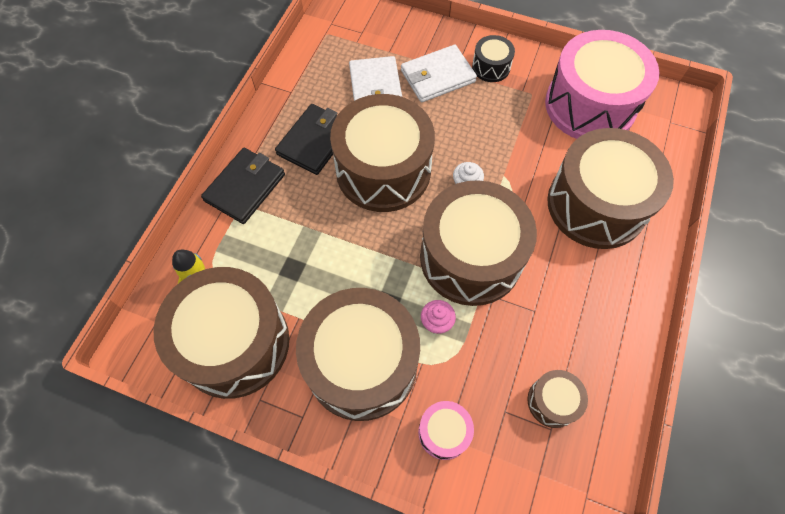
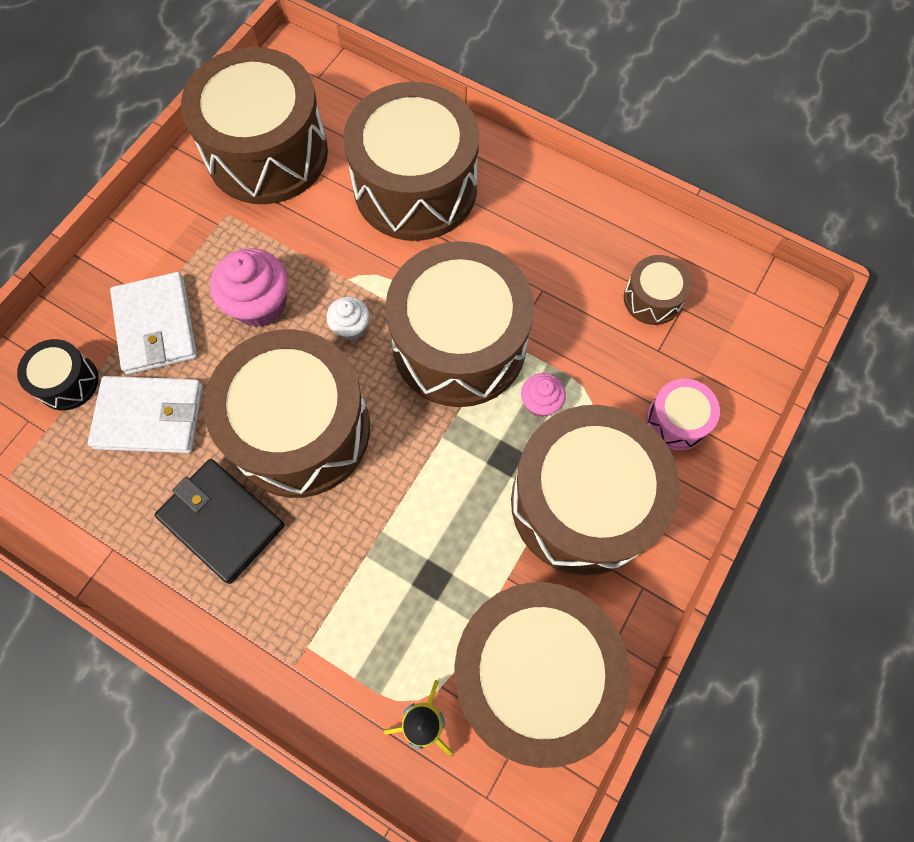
camera: 80 degrees left, 5 degrees up
(245, 187) = (278, 639): black wallet -> none
(469, 127) = (259, 304): none -> pink cupcake
(491, 67) = (163, 253): black drum -> black drum (68, 382)
(590, 105) = (267, 153): pink drum -> brown drum

